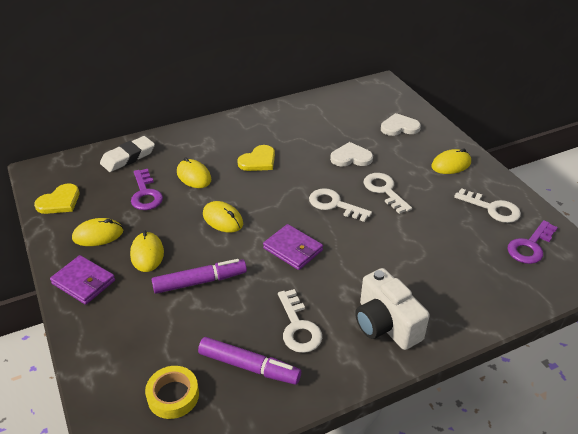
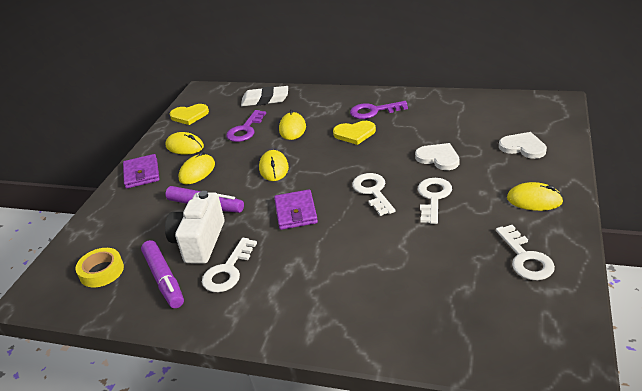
camera: 45 degrees right, 5 degrees down
(385, 324) = (292, 305): white camera -> white camera (199, 242)
(530, 246) = (521, 311): purple key -> purple key (373, 111)

